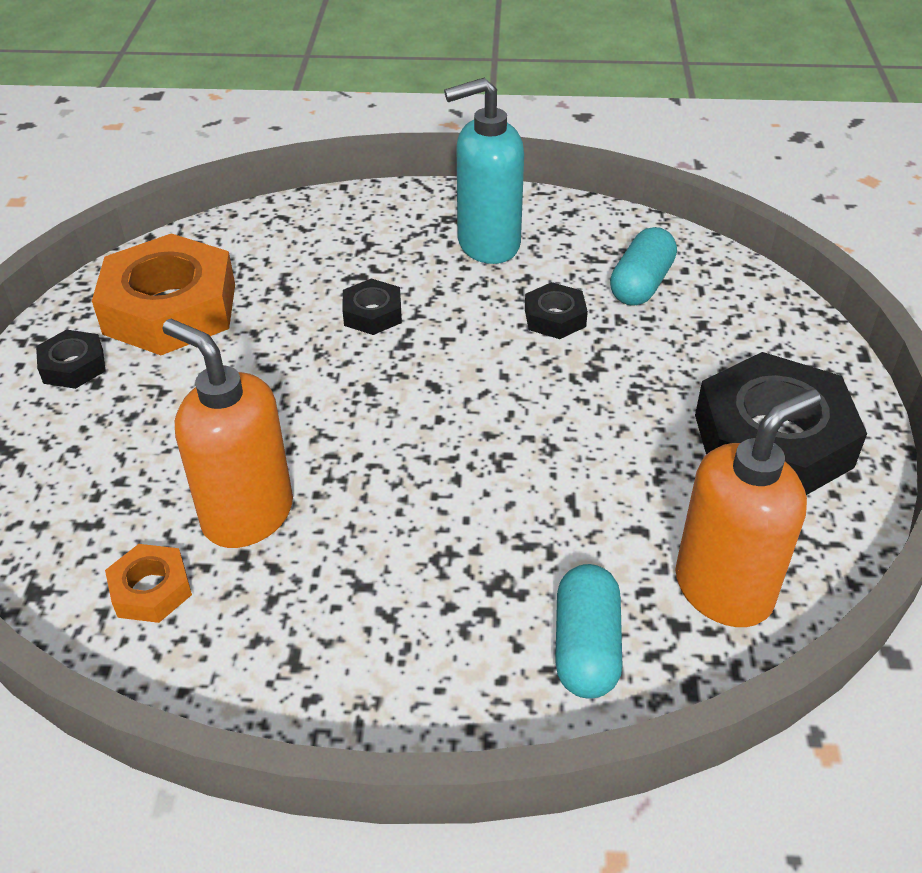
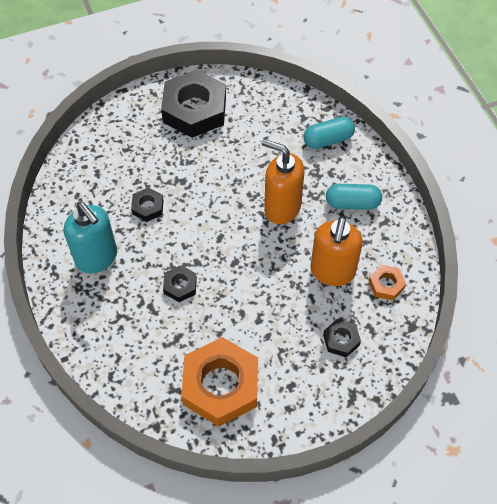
camera: 115 degrees left, 15 degrees up
(73, 366) = (286, 404): black nut -> black nut (341, 340)
(641, 284) = (105, 180): turquoise capsule -> turquoise capsule (352, 203)
(724, 589) = (280, 108): orange soap dispenser -> orange soap dispenser (282, 208)

